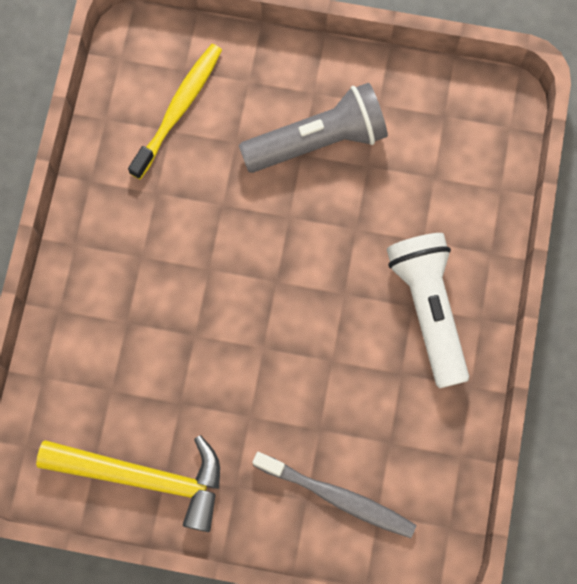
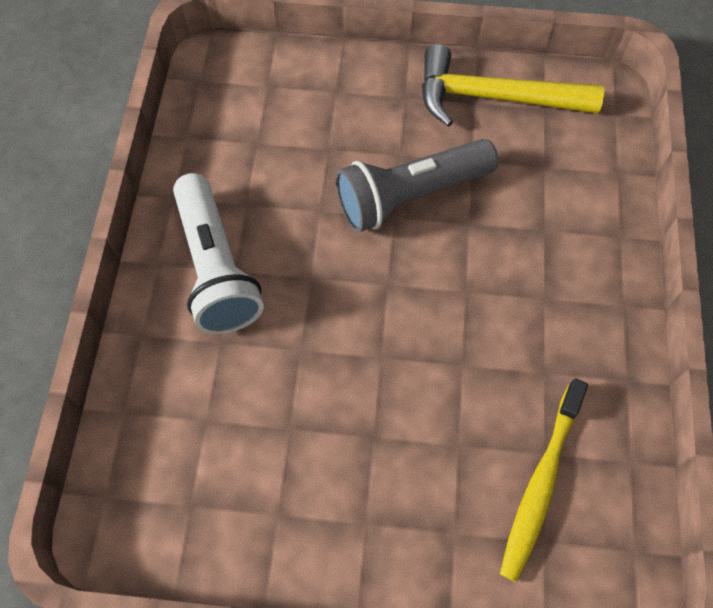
camera: 175 degrees right, 10 degrees down
(318, 140) = (355, 456): grey flashlight -> grey flashlight (410, 196)
(337, 497) = (307, 95): grey toothbrush -> none

